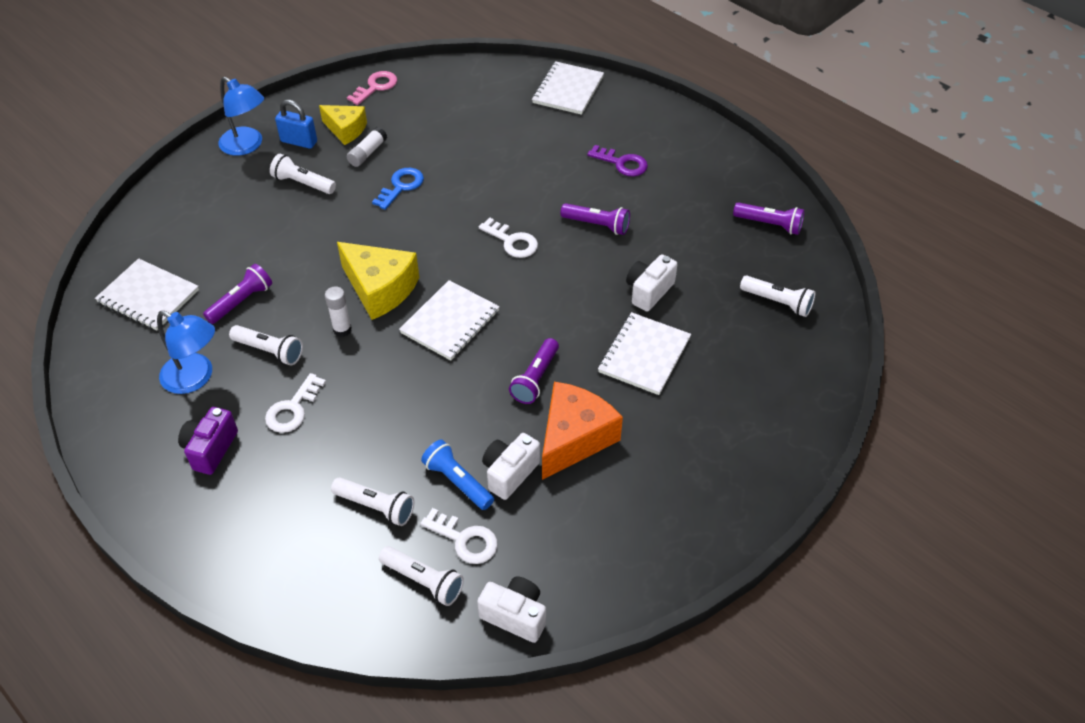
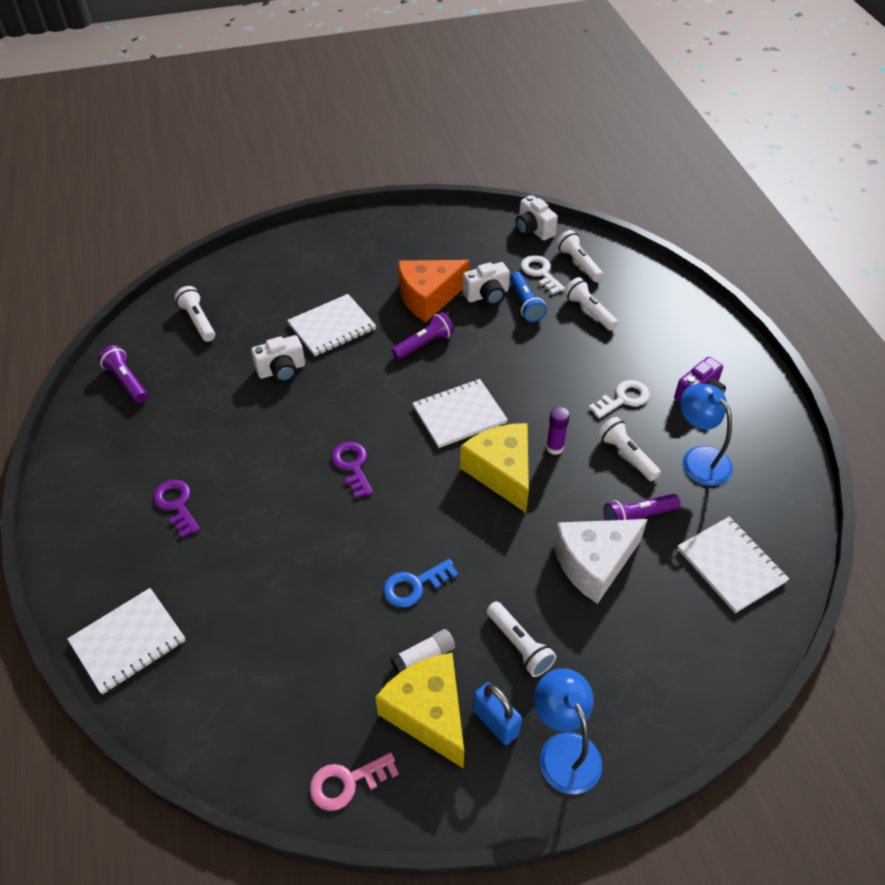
camera: 150 degrees left, 0 degrees up
(267, 253) = (594, 563): none -> white cheese
(342, 330) = (554, 447): white glue stick -> purple glue stick
(346, 130) = (428, 713): yellow cheese -> yellow cheese, size x1.56
(512, 241) = (352, 466): white key -> purple key
(597, 225) = (264, 447): purple flashlight -> none

